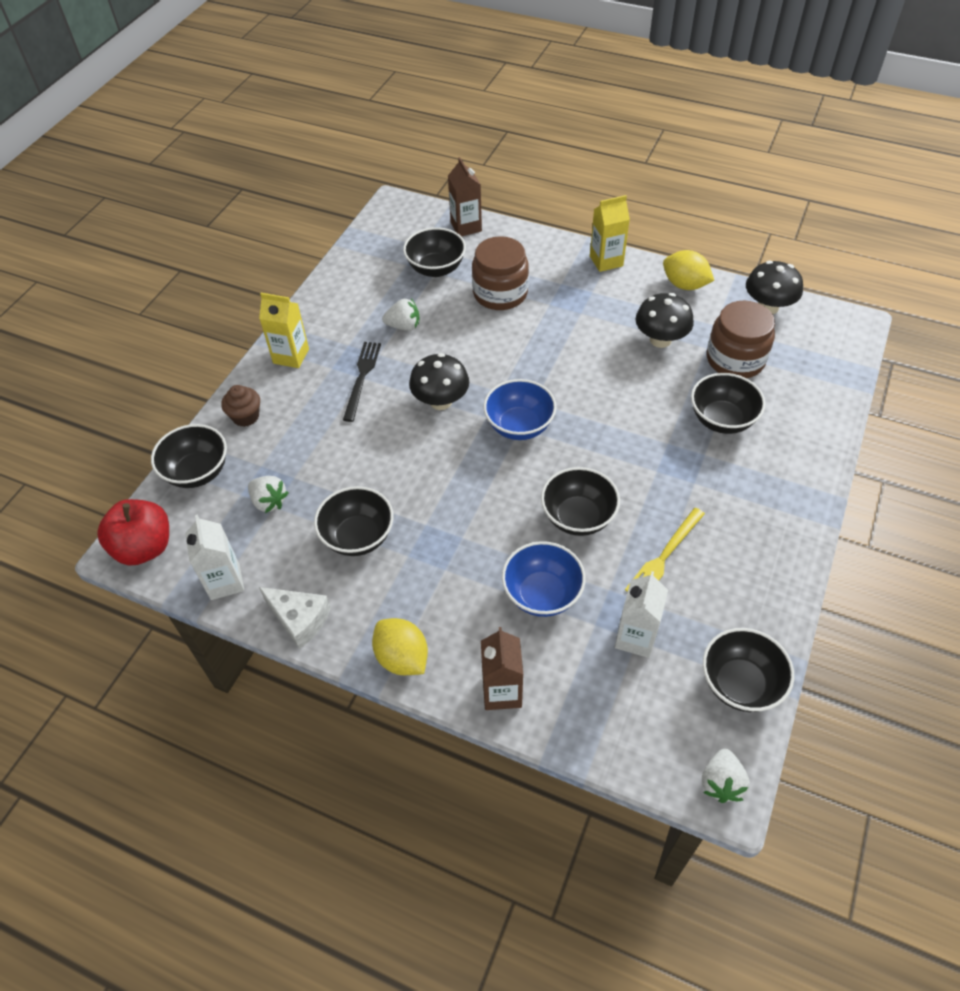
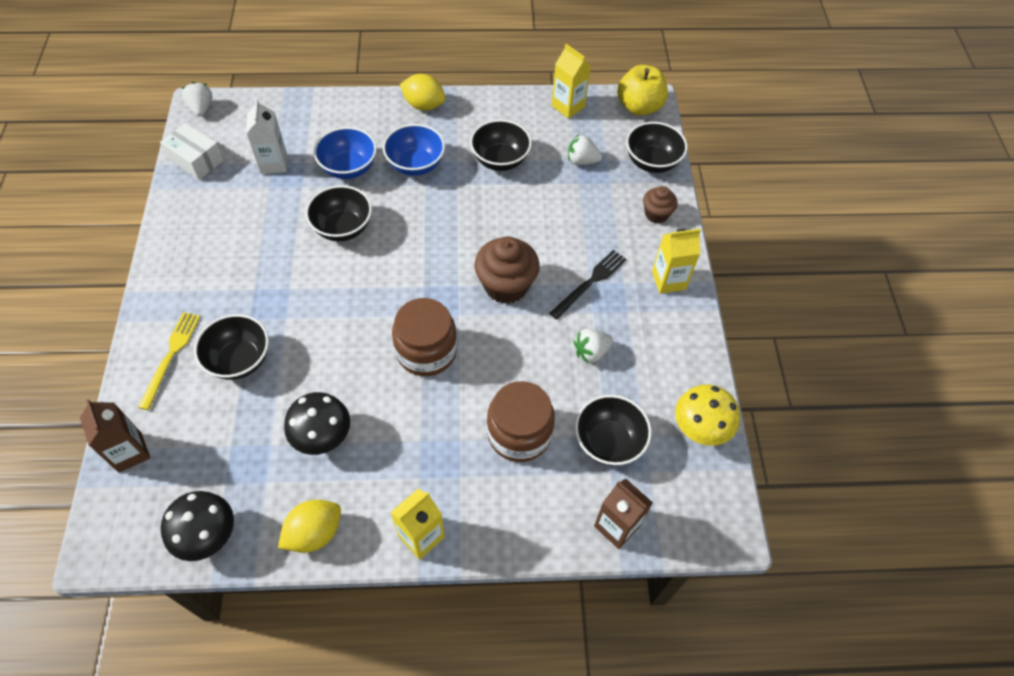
camera: 150 degrees right, 5 degrees up
(144, 547) = (639, 107): red apple -> yellow apple
(225, 582) = (568, 106): white carton -> yellow carton
(299, 619) = (503, 103): white cheese -> none
(362, 256) = (700, 428): none -> yellow mushroom
(362, 378) = (590, 282): black fork -> black fork turned 120 degrees counterclockwise
(440, 401) = (506, 285): black mushroom -> brown cupcake
(502, 691) = (351, 108): brown carton -> brown carton (130, 452)
(519, 426) = (424, 287): blue bowl -> blue bowl (415, 165)
(664, 556) = (266, 222): yellow fork -> yellow fork (171, 356)
(684, 285) = (314, 533): yellow lemon -> yellow lemon turned 45 degrees counterclockwise
(735, 359) = (236, 439): brown jar -> brown jar (426, 351)
(740, 684) = (196, 160): black bowl -> white box

